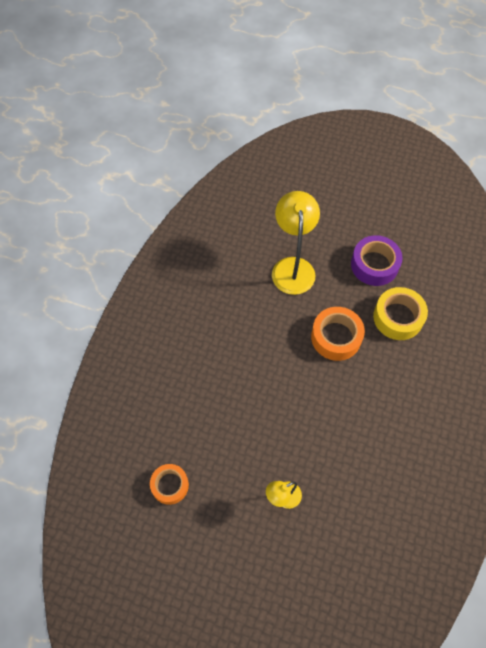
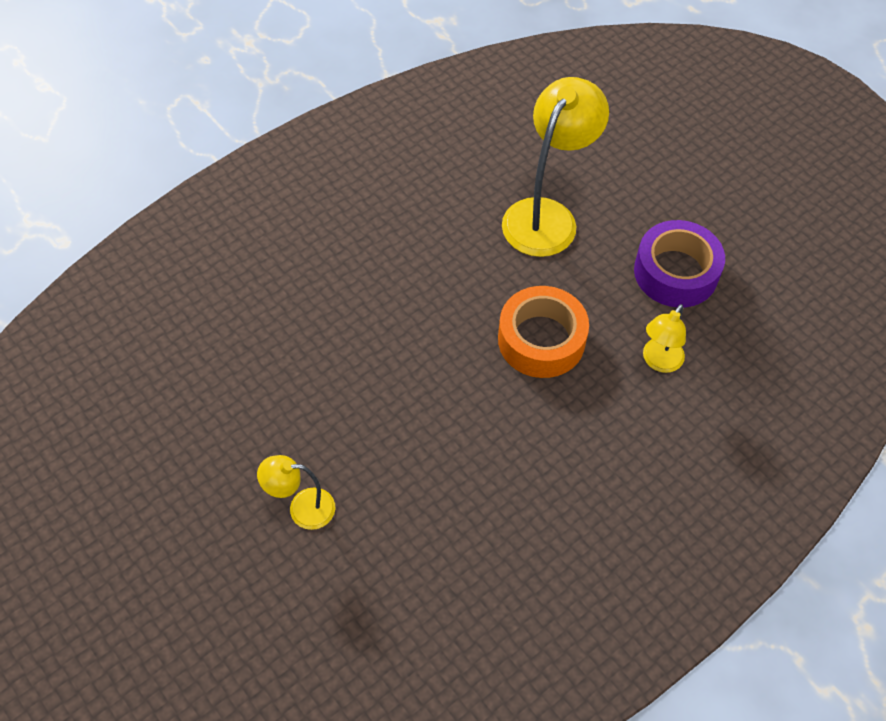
camera: 30 degrees right, 5 degrees down
(170, 485) = (163, 404): orange tape -> none
(398, 317) = (659, 362): yellow tape -> yellow lamp

